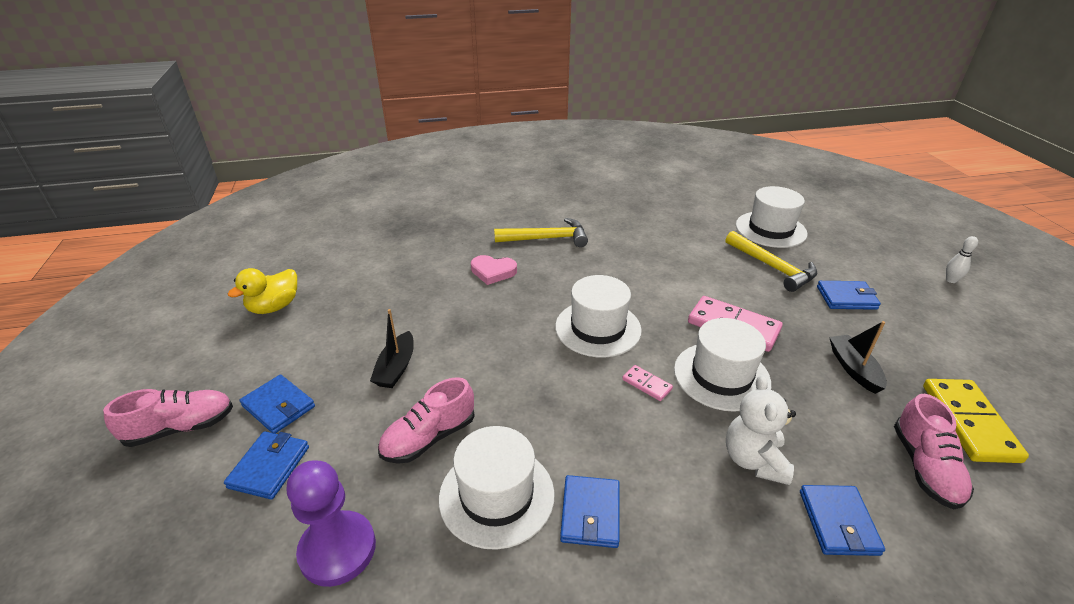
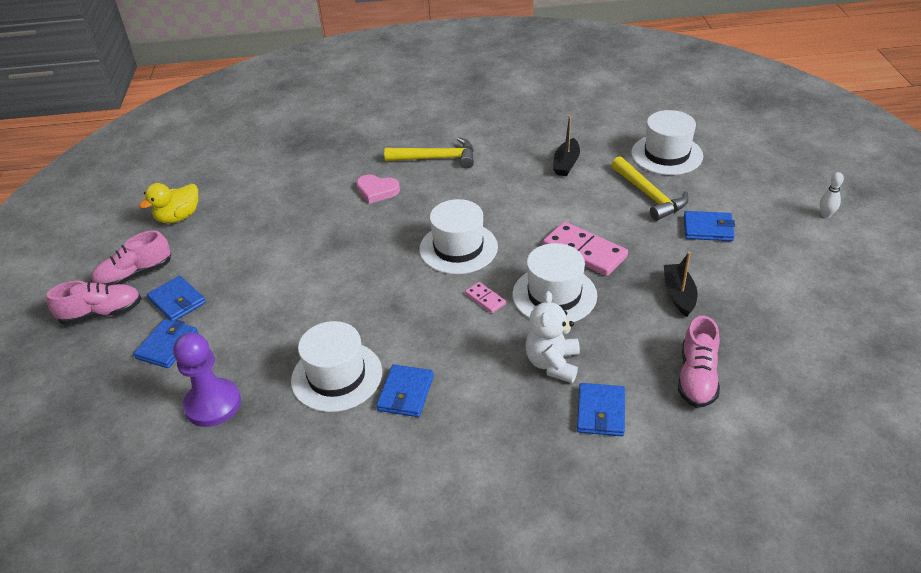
camera: 10 degrees right, 5 degrees up
(396, 368) = (275, 275): black boat -> black boat (566, 164)
(429, 438) = (293, 331): pink shoe -> pink shoe (135, 275)
(969, 422) = (758, 345): yellow domino -> none

